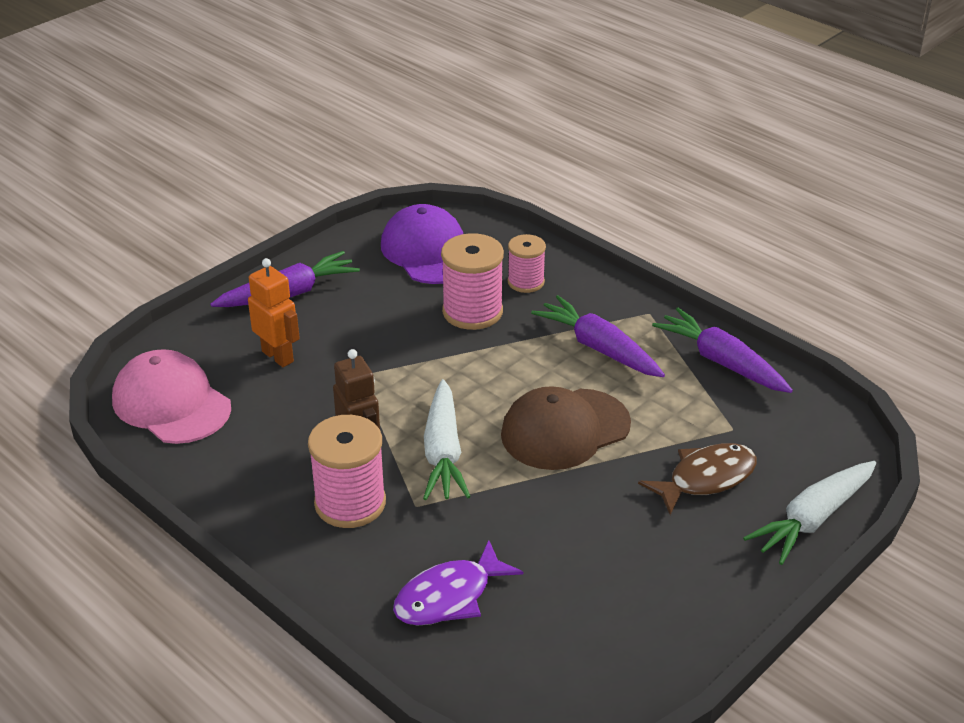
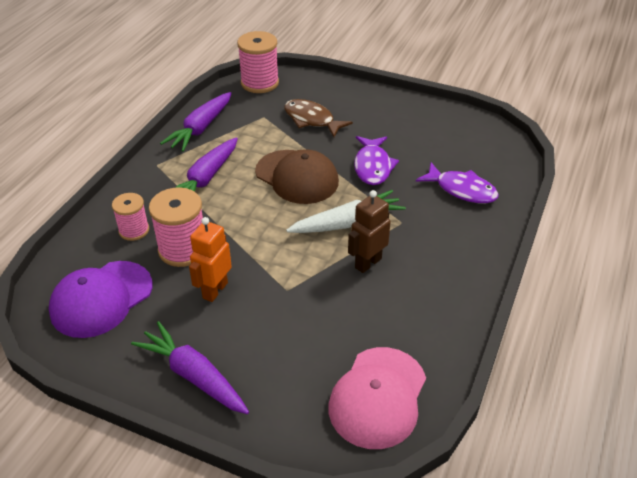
camera: 110 degrees left, 5 degrees up
(278, 356) = (285, 348): orange robot -> orange robot (215, 290)
(350, 503) = (419, 252): pink spool -> pink spool (259, 83)
(553, 513) = (373, 166): none -> purple fish
(812, 519) = (323, 85): white carrot -> none

